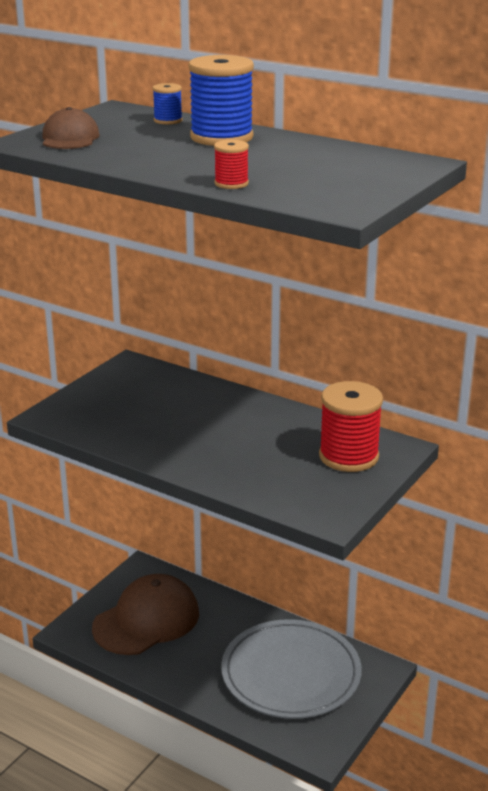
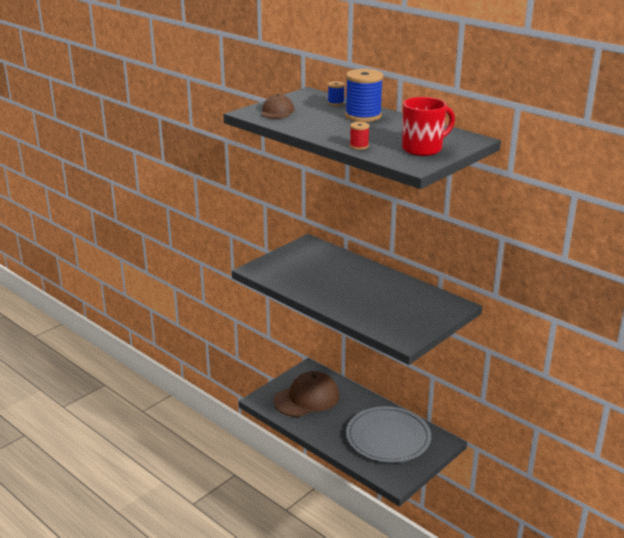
camera: 10 degrees right, 0 degrees up
(344, 182) = (423, 149): none -> red mug
(348, 456) = (425, 307): red spool -> none

